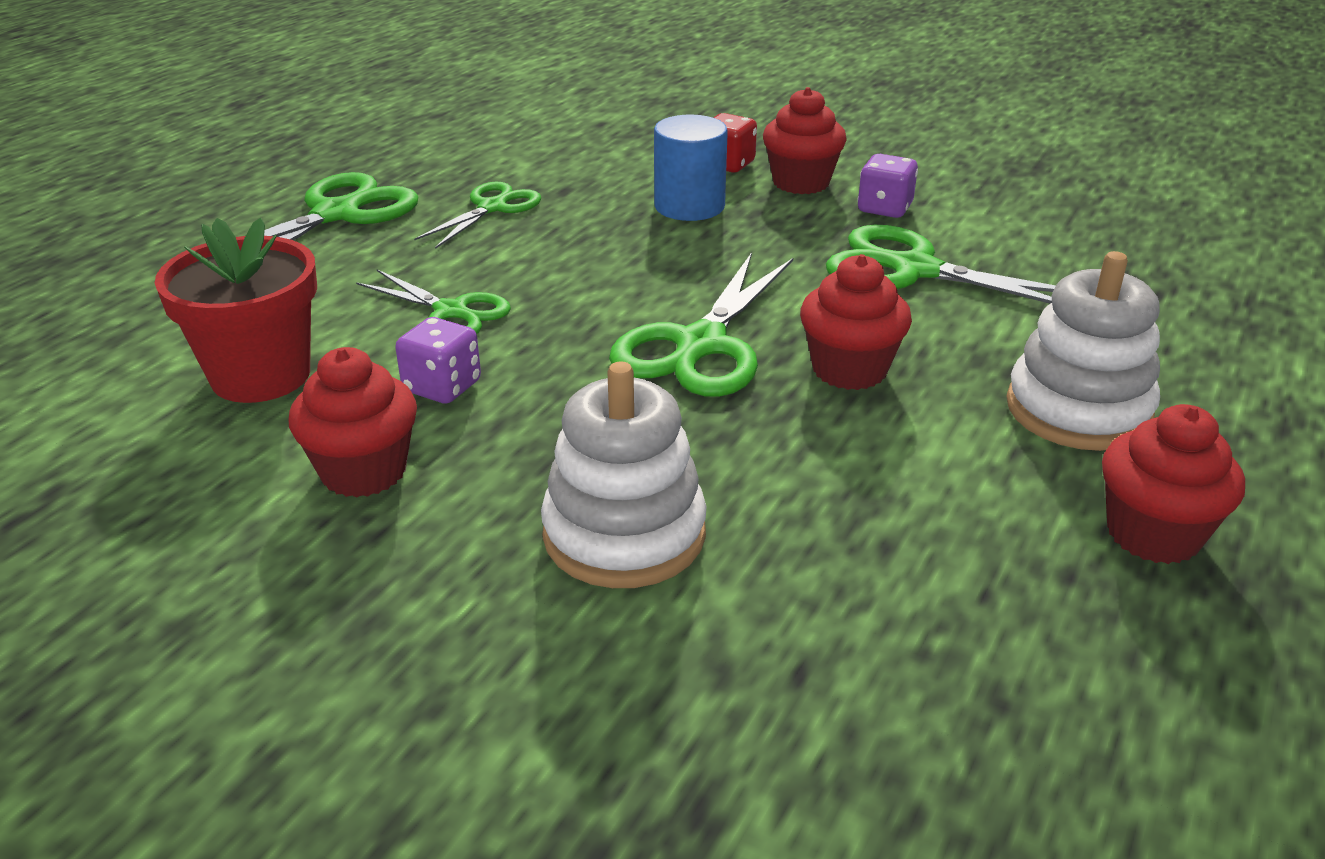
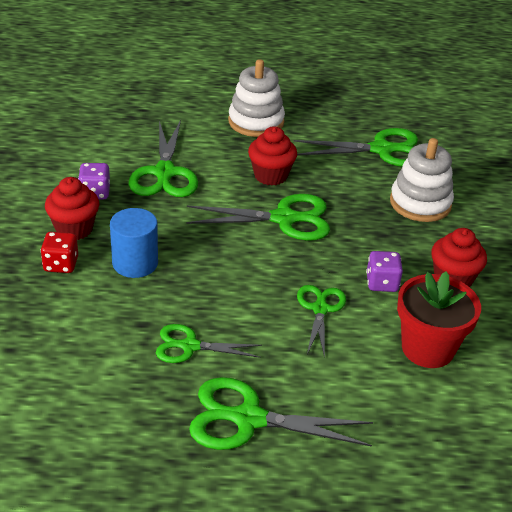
camera: 120 degrees left, 5 degrees up
(881, 564) = (382, 149): none -> green scissors
(1153, 534) = (318, 104): red cupcake -> none

